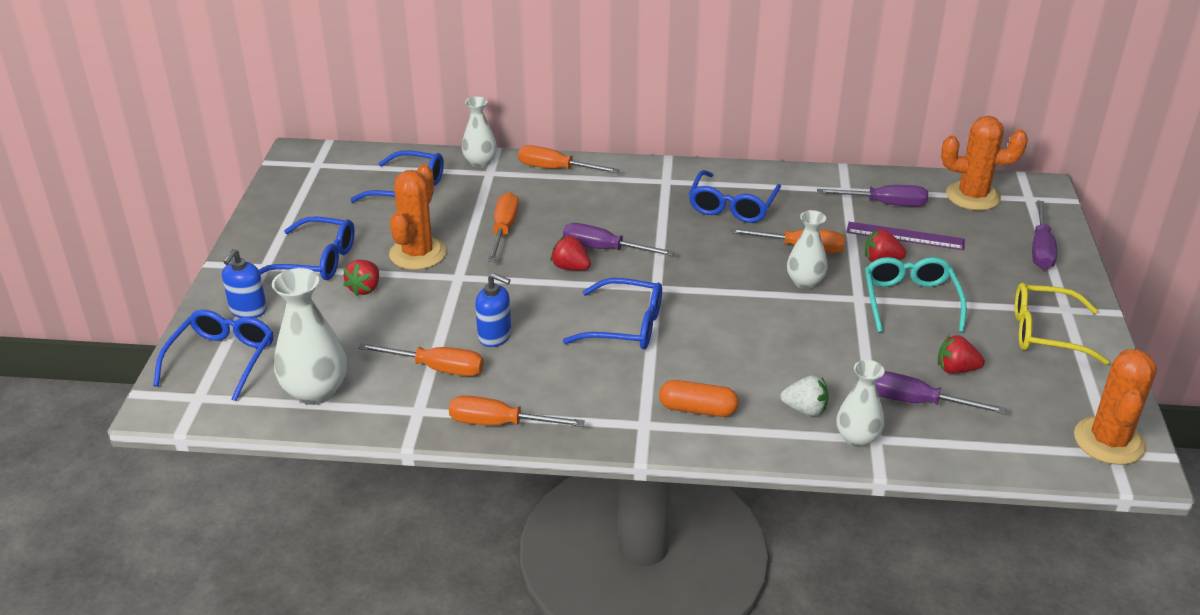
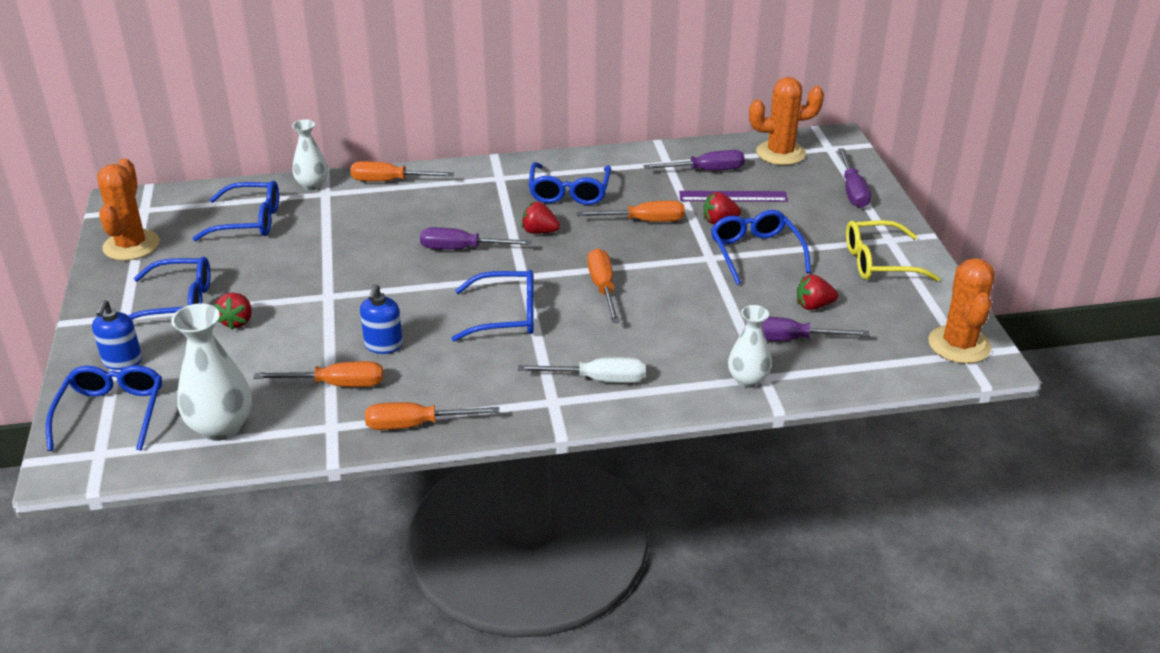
camera: 15 degrees left, 0 degrees up
(418, 253) = (279, 280): orange cactus -> orange cactus (131, 245)
(495, 336) = (383, 345): blue soap dispenser -> blue soap dispenser turned 90 degrees clockwise
(504, 230) = (358, 245): orange screwdriver -> orange screwdriver (603, 288)
(570, 267) = (435, 270): red strawberry -> red strawberry (539, 231)
(698, 409) = (598, 379): orange capsule -> white screwdriver
(805, 282) = (657, 250): white vase -> none
(805, 409) = (694, 363): white strawberry -> none
(910, 301) = (756, 253): turquoise glasses -> blue glasses

